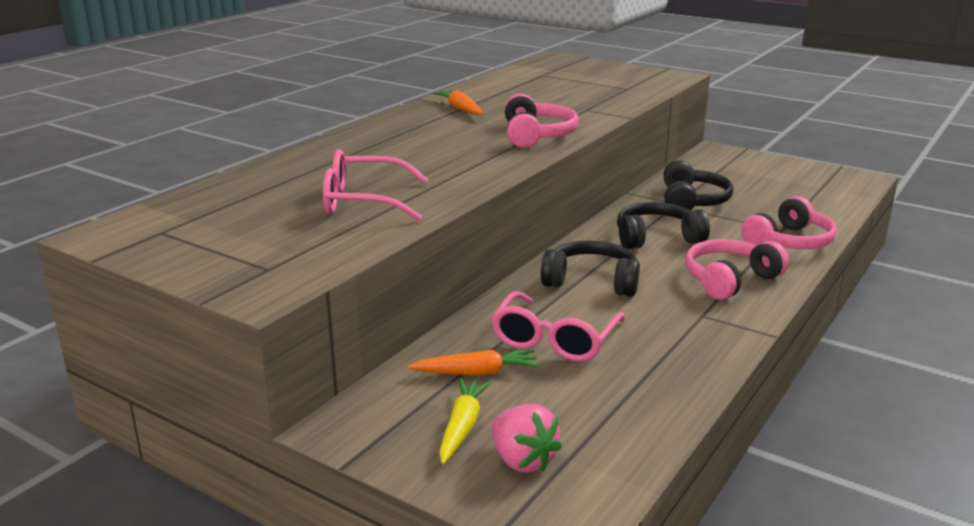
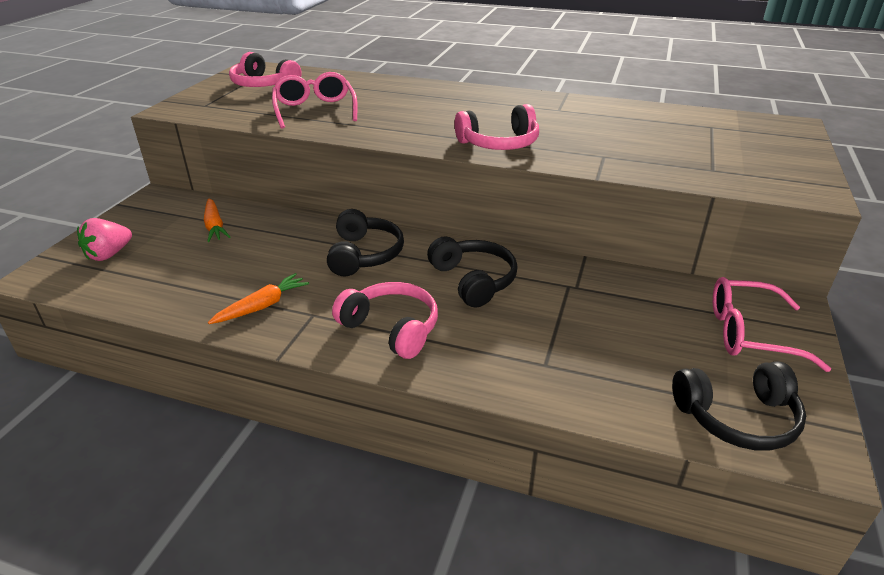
camera: 75 degrees right, 10 degrees up
(460, 109) = (551, 109): orange carrot -> orange carrot (262, 306)
(462, 427) = (150, 231): yellow carrot -> none
(555, 339) = (262, 249): pink glasses -> pink glasses (751, 333)
(692, 201) = (590, 297): black headphones -> black headphones (737, 417)
(789, 241) = (511, 370): pink headphones -> pink headphones (264, 85)

